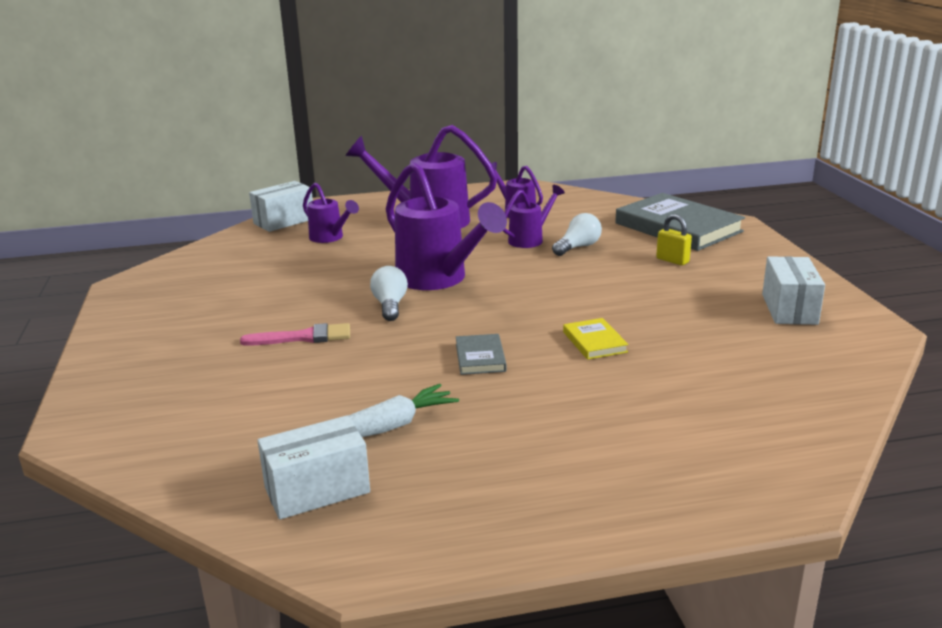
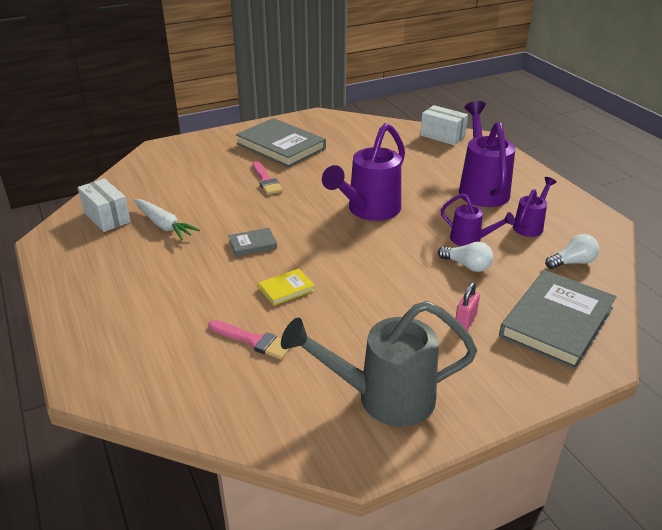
camera: 75 degrees right, 10 degrees up
(202, 319) = (281, 146): none -> grey book
(330, 238) = (422, 158): purple watering can -> none
(390, 306) = (319, 200): white light bulb -> white light bulb (572, 262)
(672, 260) = (465, 321): yellow padlock -> pink padlock
(696, 369) = (253, 341): none -> pink brush
(789, 309) = (382, 398): white box -> grey watering can

